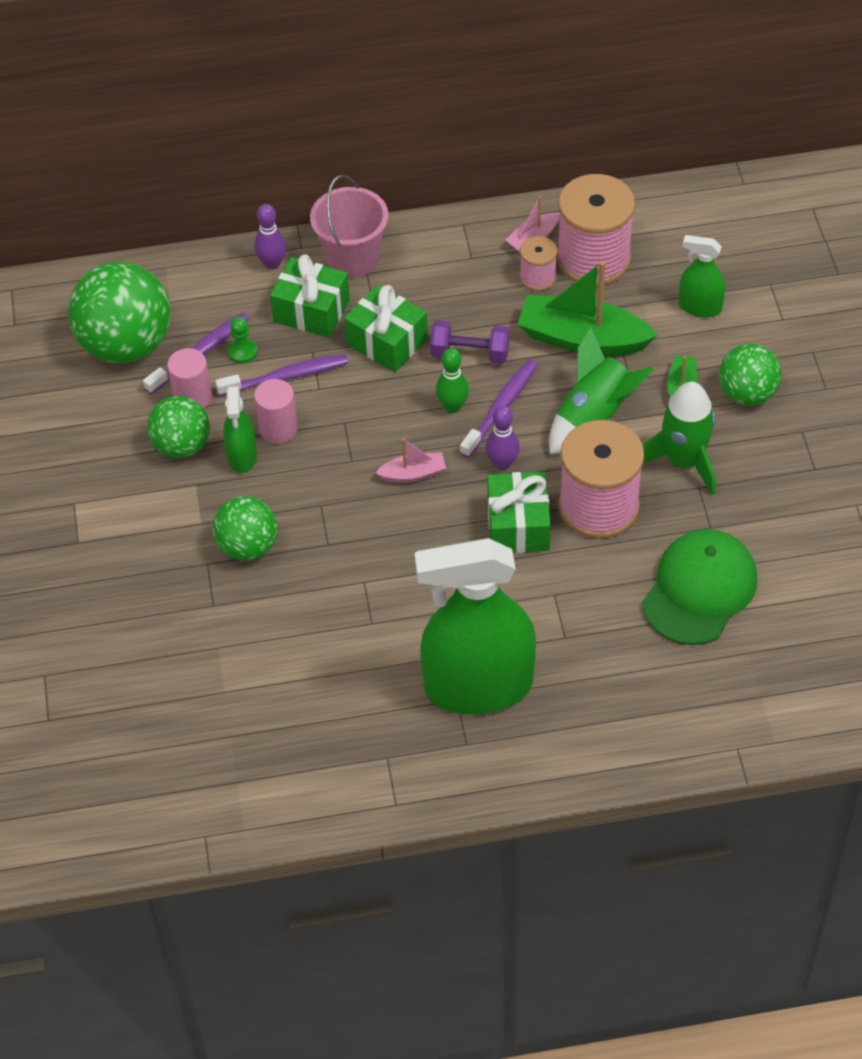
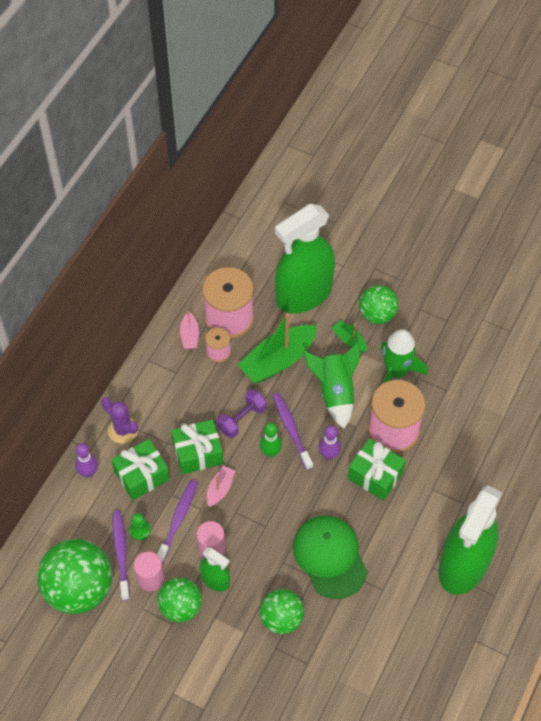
camera: 55 degrees left, 5 degrees up
(352, 259) = (123, 430): pink bucket -> purple cactus
(413, 474) = (300, 502): pink boat -> pink boat (220, 489)
(699, 590) = (481, 422): green cap -> green cap (330, 557)
(700, 307) = (304, 295): green spray bottle -> green spray bottle, size x2.20

